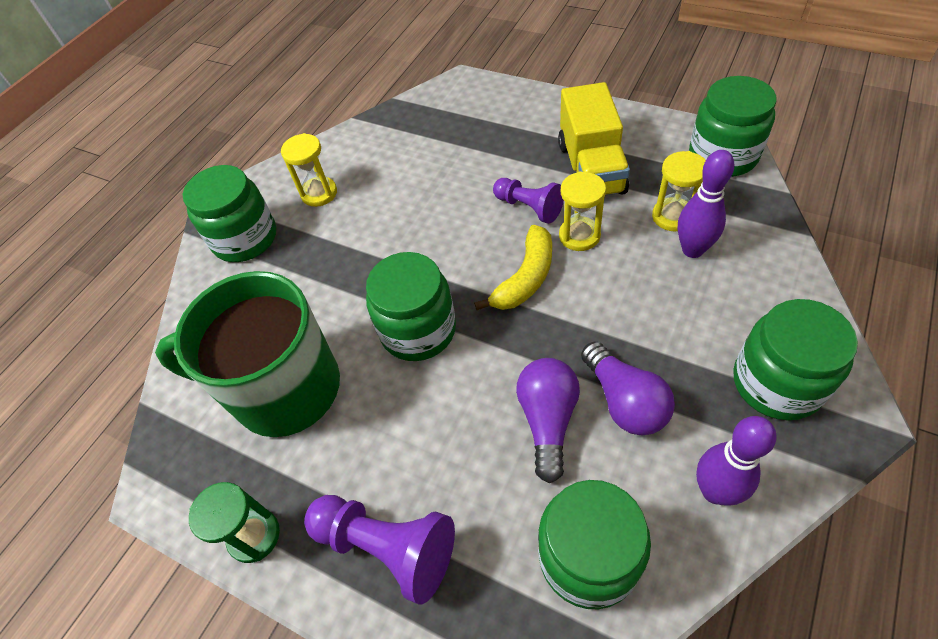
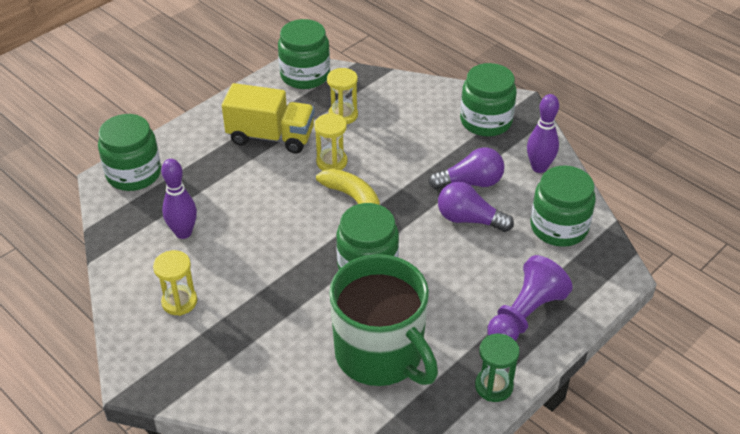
camera: 80 degrees left, 10 degrees down
(245, 239) = (200, 364): green jar -> green jar (134, 174)
(283, 389) = (381, 355): green mug -> green mug turned 60 degrees counterclockwise
(529, 207) = (287, 179): purple pawn -> none
(692, 250) = (376, 117): purple bowling pin -> purple bowling pin (183, 233)

